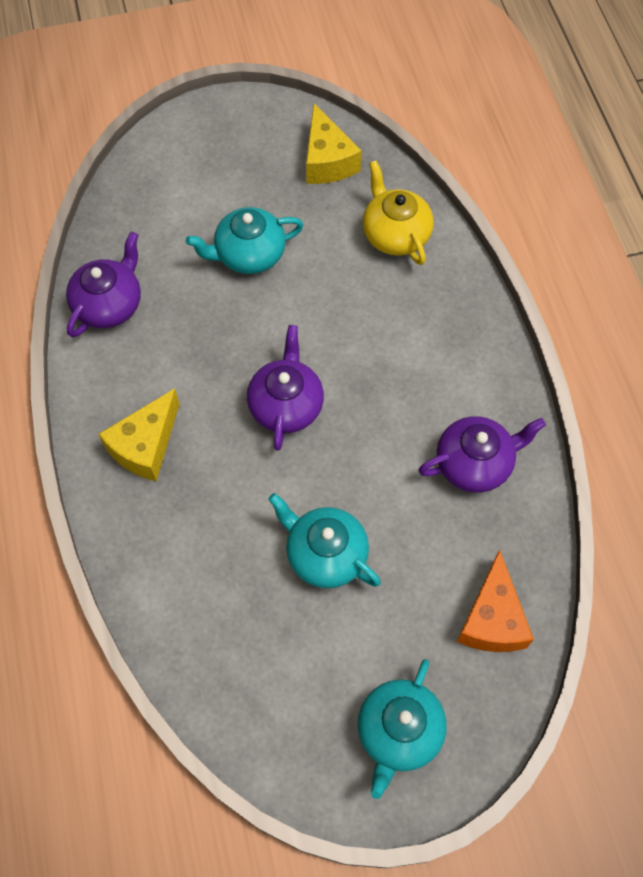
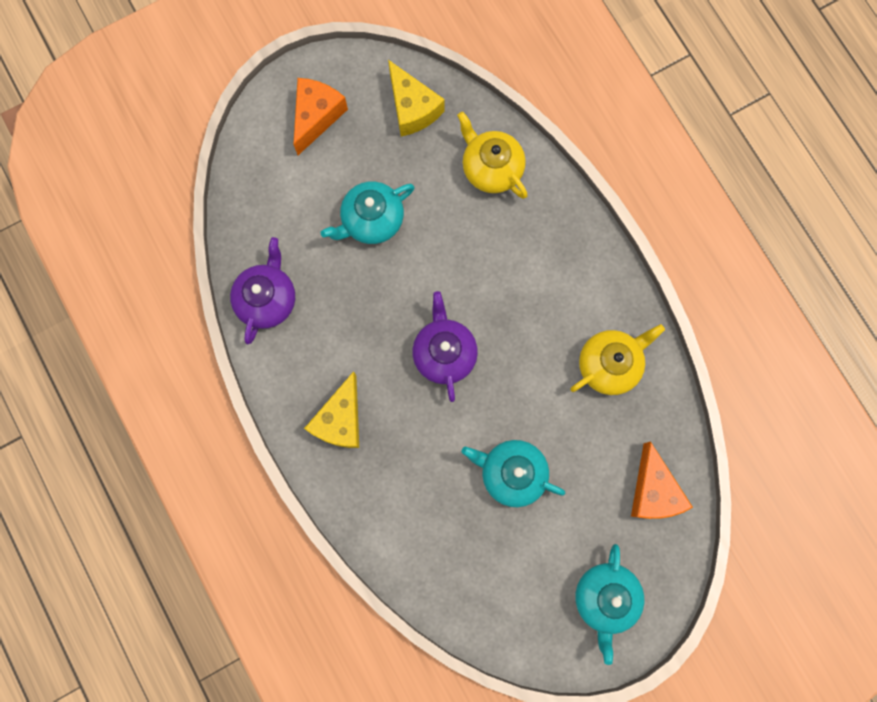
camera: 15 degrees left, 15 degrees up
(224, 146) = (316, 116): none -> orange cheese
(475, 463) = (609, 364): purple teapot -> yellow teapot

